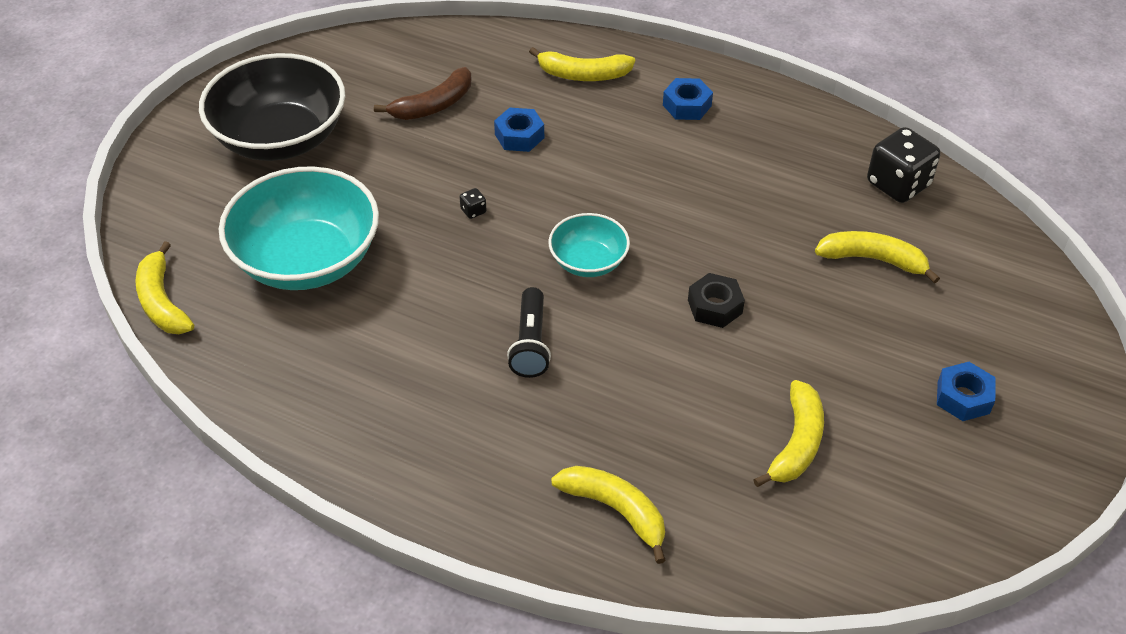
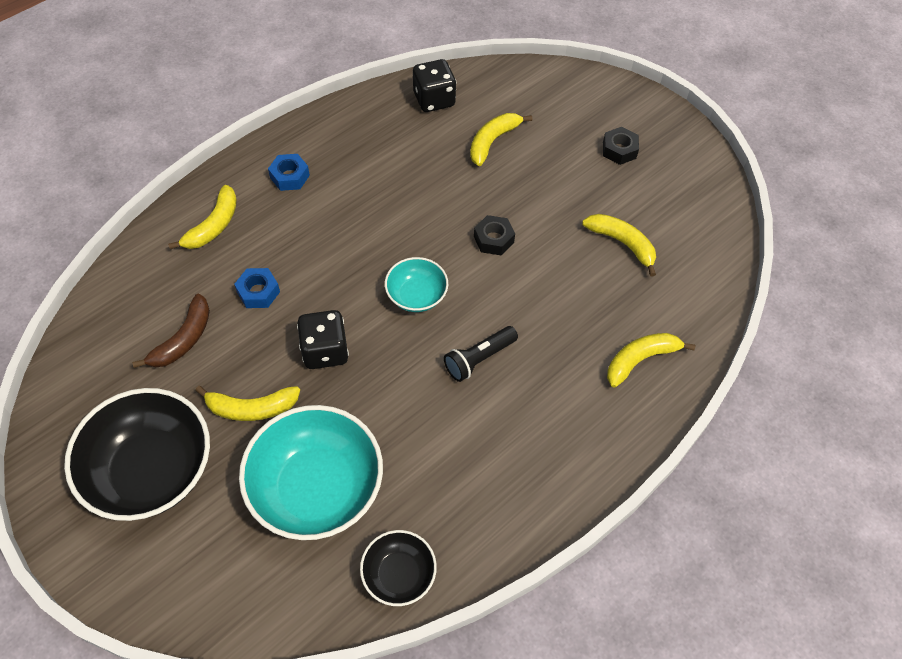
camera: 70 degrees left, 10 degrees up
(162, 302) = (308, 620): yellow banana -> yellow banana (251, 408)
(232, 357) = (399, 574): none -> black bowl
(433, 105) = (183, 339): brown banana -> brown banana turned 45 degrees clockwise
(473, 211) = (325, 351): black dice -> black dice, size x2.46
(530, 344) = (478, 359): black flashlight -> black flashlight turned 120 degrees clockwise
(963, 397) = (619, 150): blue nut -> black nut

